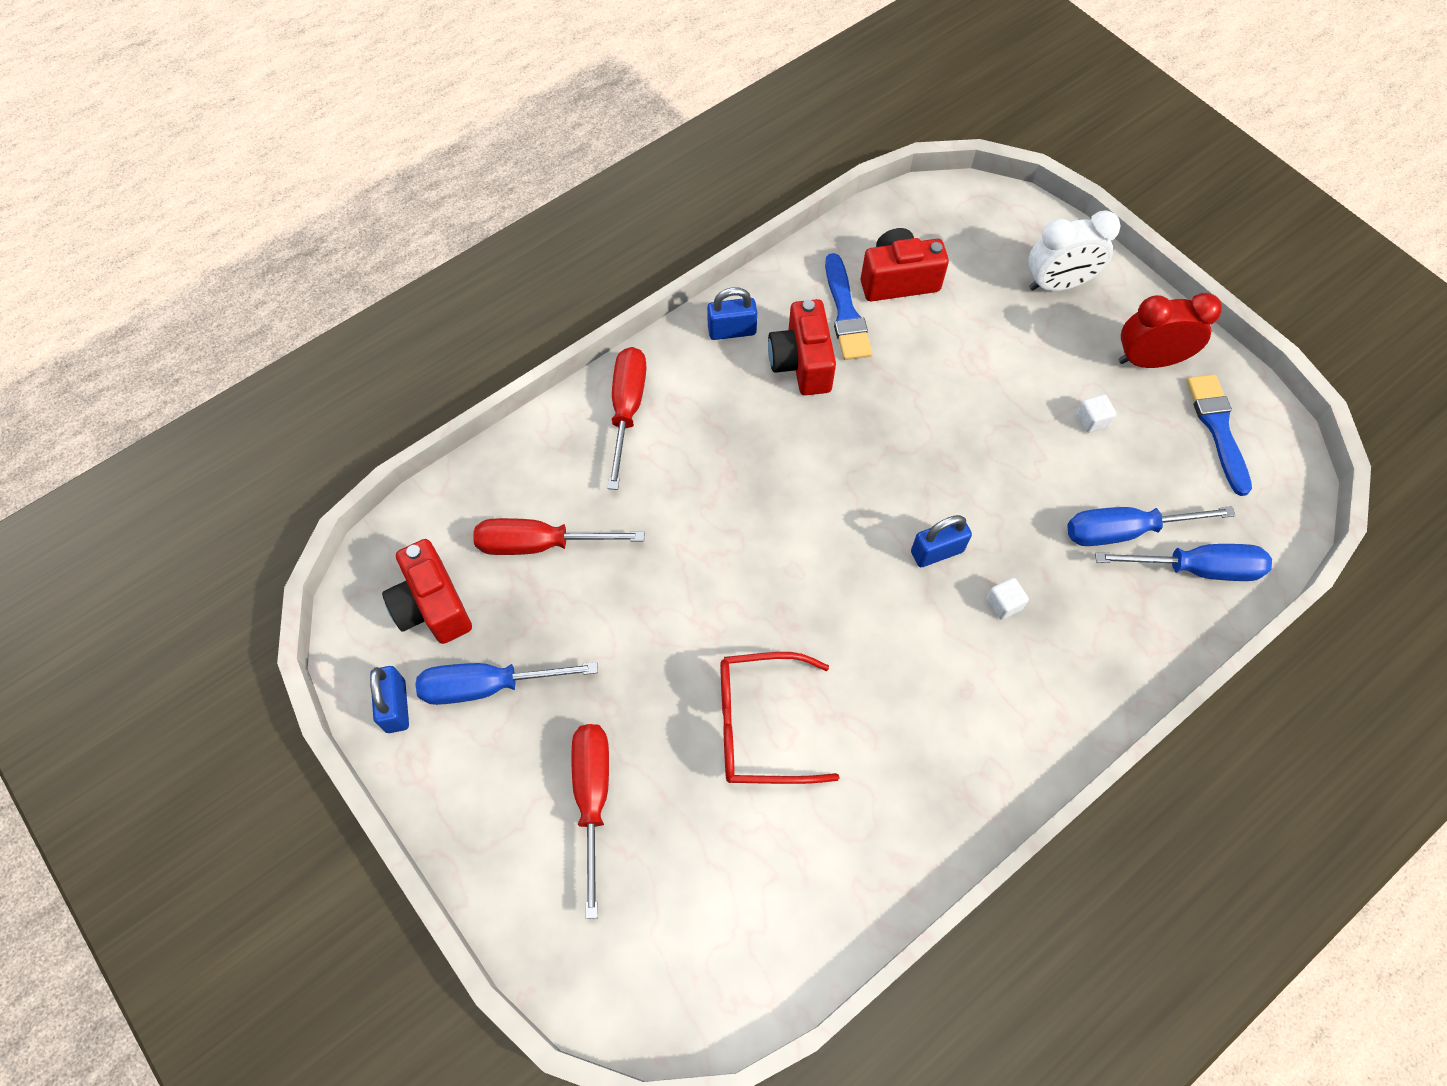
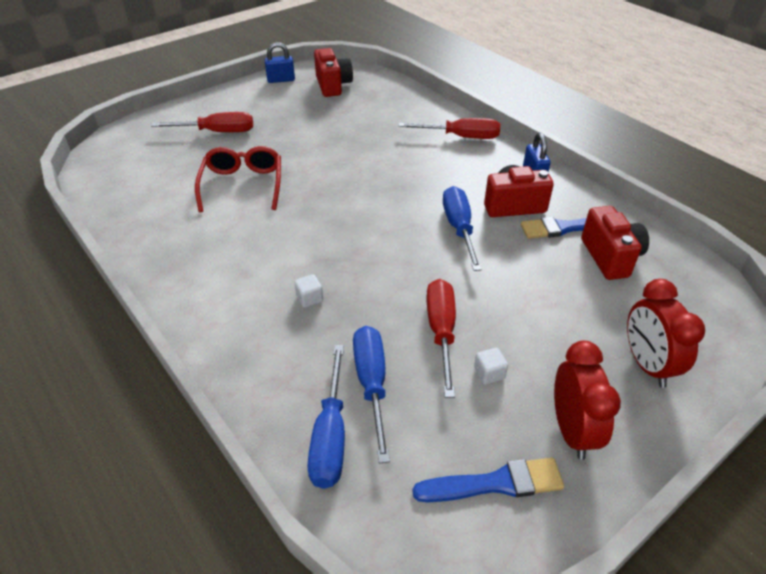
camera: 90 degrees right, 20 degrees down
(432, 606) = (333, 85): red camera -> red camera turned 105 degrees clockwise
(487, 686) = (286, 101): blue screwdriver -> blue screwdriver (459, 228)
(539, 544) = (367, 112): red screwdriver -> red screwdriver (441, 331)
(937, 551) = (356, 265): blue padlock -> none
(1058, 284) = (646, 364): white clock -> red clock

